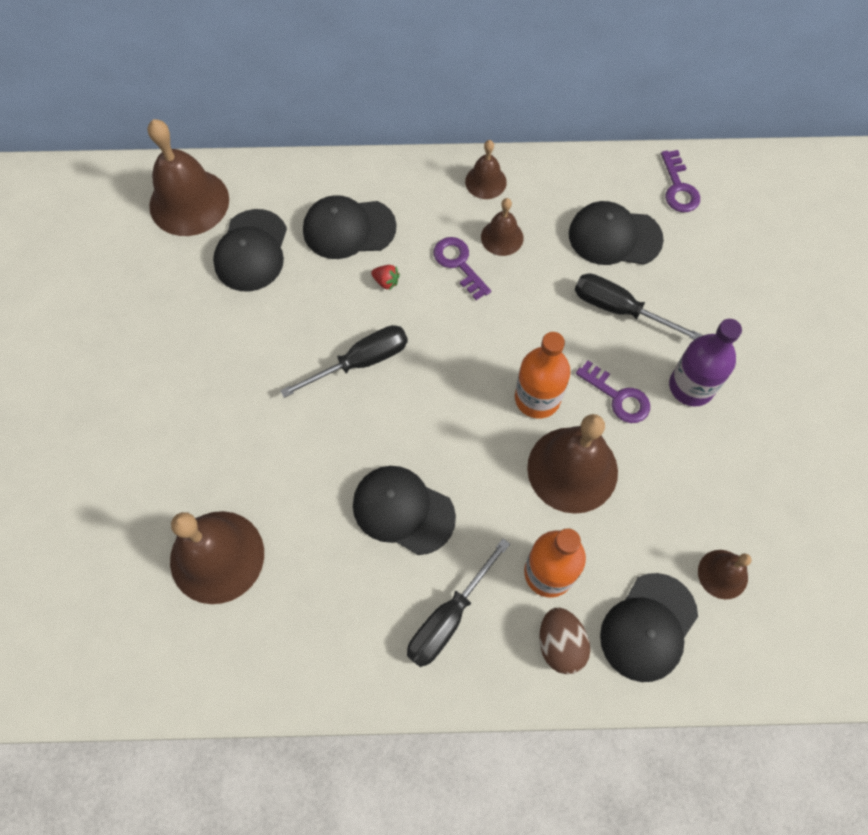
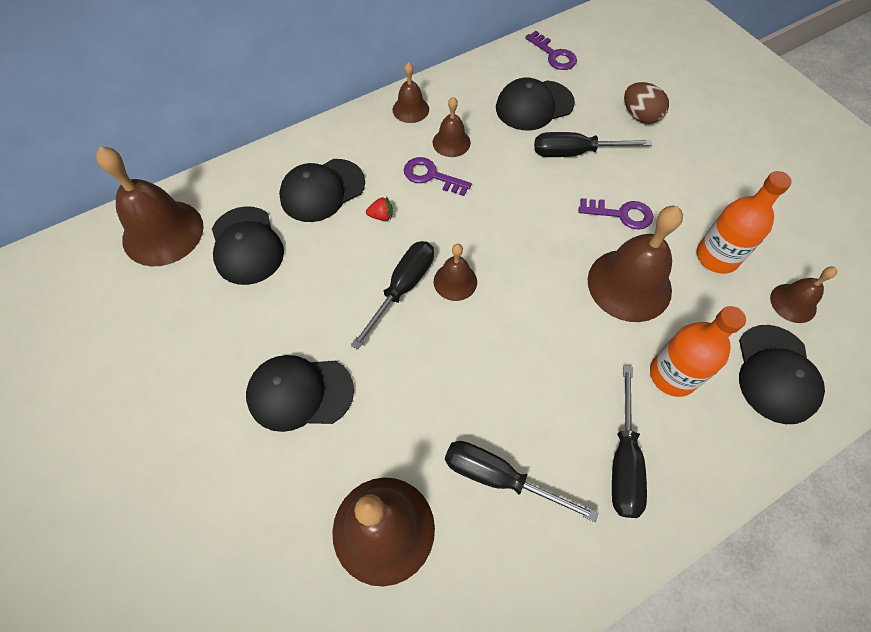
camera: 30 degrees left, 5 degrees down
(333, 570) = (499, 478): none -> black screwdriver
(403, 510) = (522, 391): black cap -> black cap (300, 393)
(411, 380) = (455, 281): none -> brown bell
(537, 398) = (563, 245): orange bottle -> orange bottle (717, 257)
(560, 644) = (724, 428): brown egg -> brown egg (640, 116)
(691, 386) = (666, 181): purple bottle -> none

